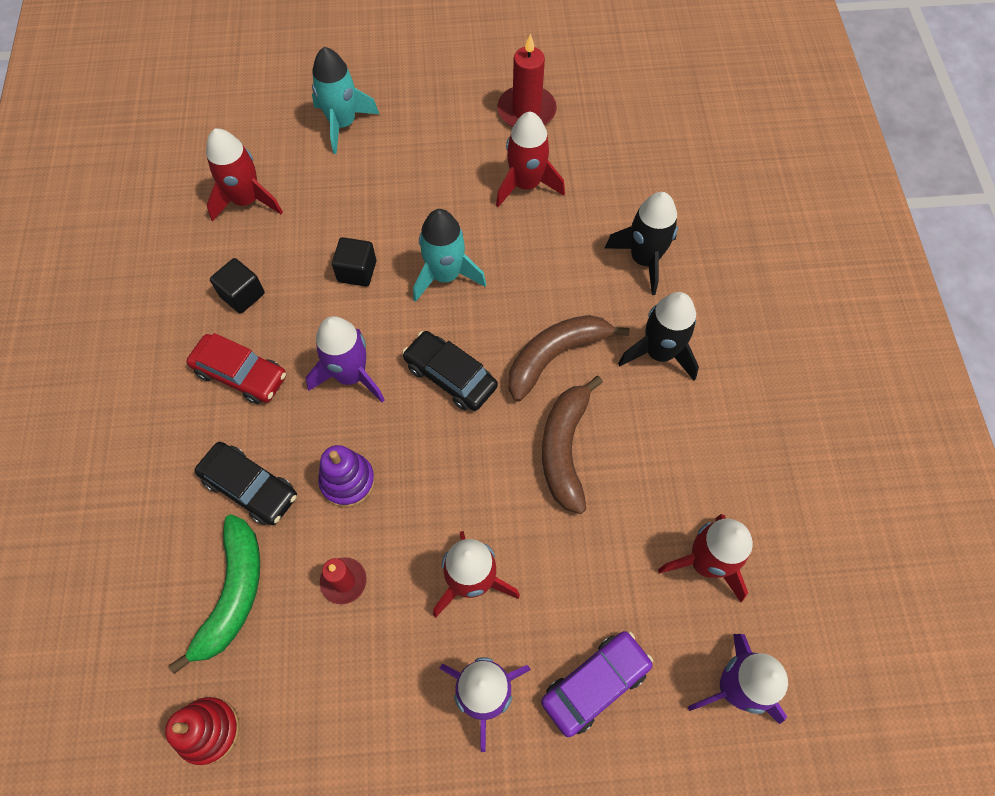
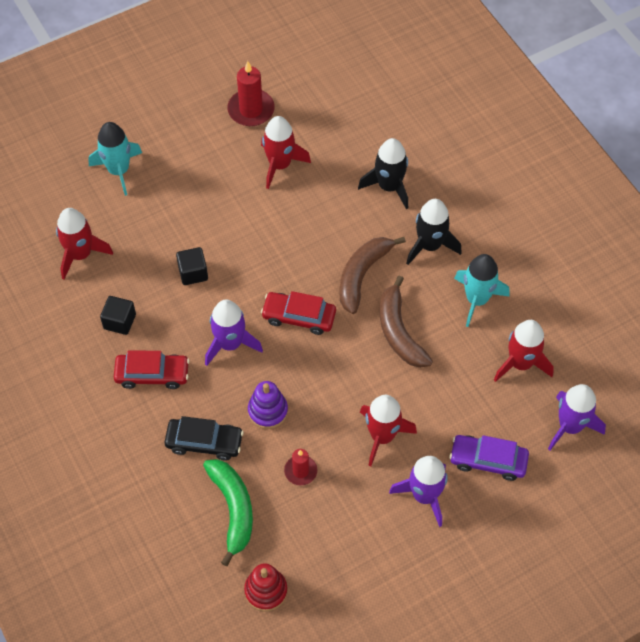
camera: 25 degrees left, 5 degrees down
(445, 275) = (257, 251): turquoise rocket -> turquoise rocket (476, 299)
(450, 376) = (299, 317): black car -> red car
(595, 684) = (488, 460): purple car -> purple car turned 105 degrees counterclockwise

